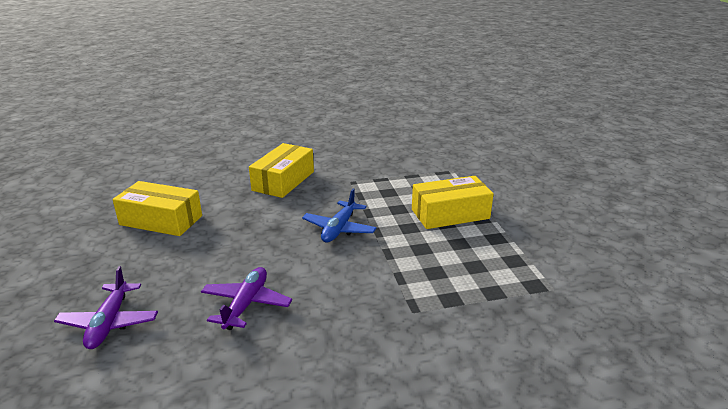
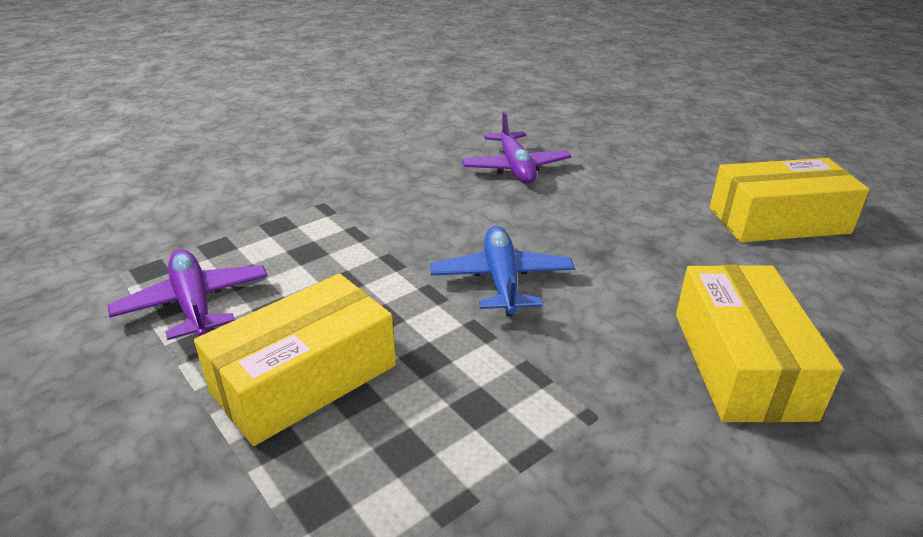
camera: 155 degrees right, 5 degrees up
(109, 323) = (618, 131): purple plane -> purple plane (194, 304)

